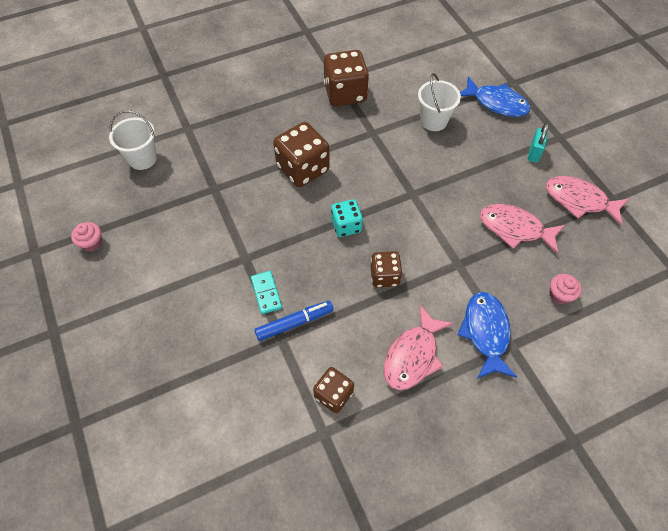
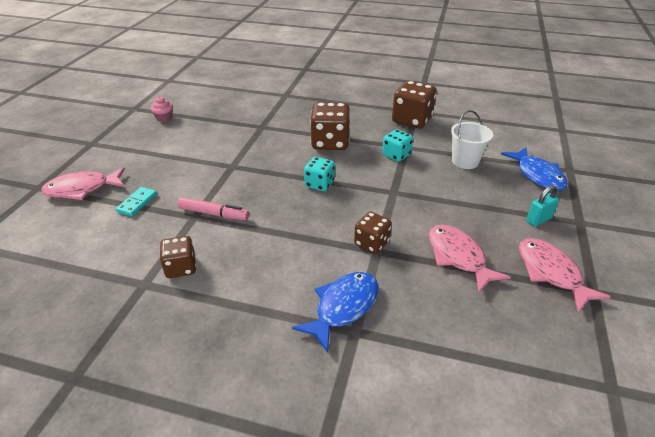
camera: 40 degrees right, 20 degrees down
(142, 158) = (242, 97): white bucket -> none
(266, 293) = (219, 189): turquoise domino -> turquoise domino (137, 203)
(294, 323) = (213, 214): blue marker -> pink marker
(374, 148) = (396, 155): none -> turquoise dice
(384, 276) = (309, 225): brown dice -> brown dice (372, 243)
(413, 355) = (266, 283): pink fish -> pink fish (82, 189)
(560, 295) = (447, 326): pink cupcake -> none

